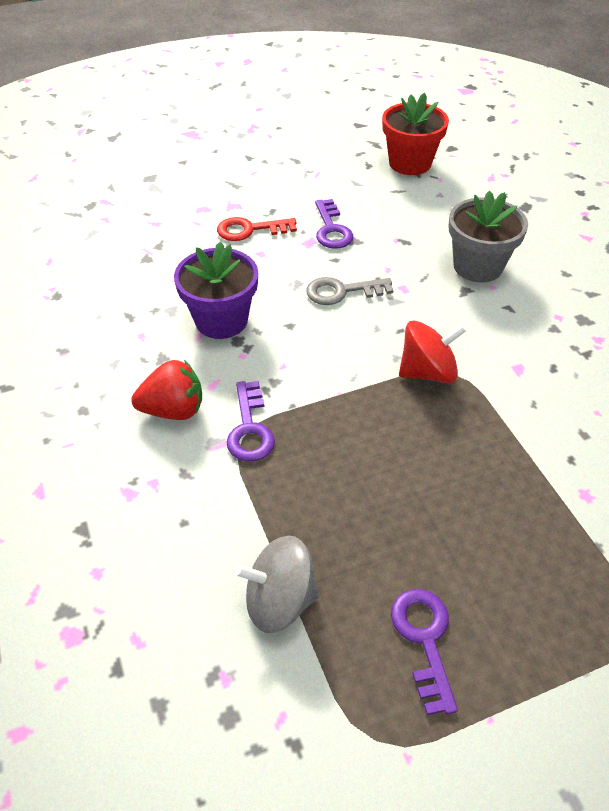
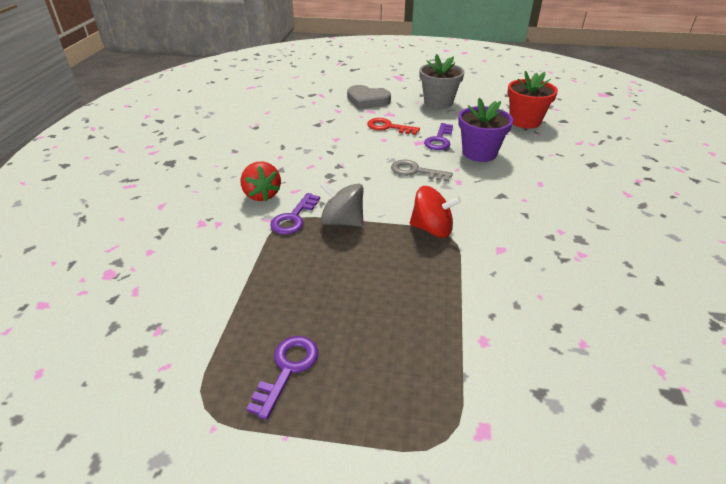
camera: 30 degrees right, 10 degrees down
(173, 410) = (262, 195): red strawberry -> red strawberry turned 45 degrees clockwise
(182, 191) = (367, 100): none -> grey heart
(221, 320) = (329, 163): purple flower pot -> purple flower pot (479, 153)
(279, 600) = (225, 307): grey spinning top -> grey spinning top (342, 221)
(478, 266) = (523, 185): grey flower pot -> grey flower pot (438, 102)

